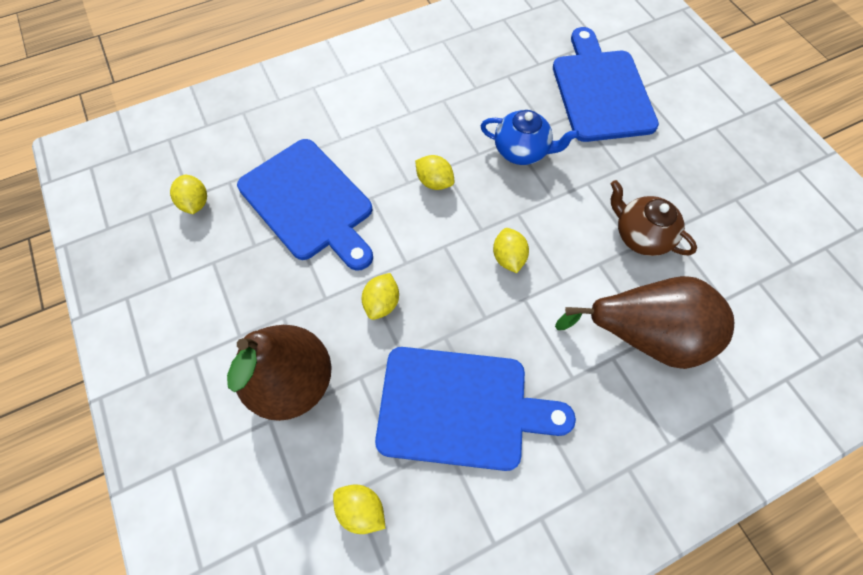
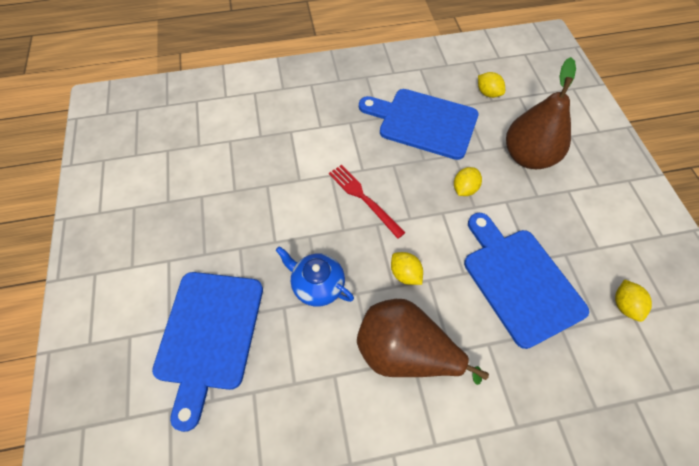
camera: 165 degrees left, 5 degrees down
(508, 257) = (364, 198): yellow lemon -> red fork
(640, 235) = (258, 191): brown teapot -> none
(644, 334) = (294, 133): brown pear -> brown pear (405, 352)

